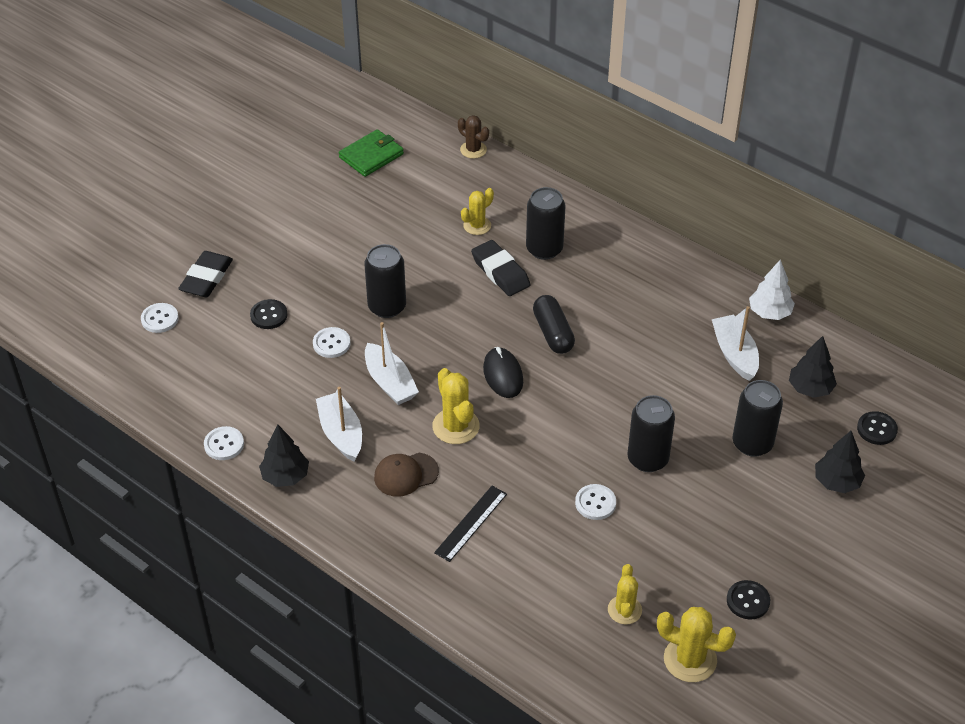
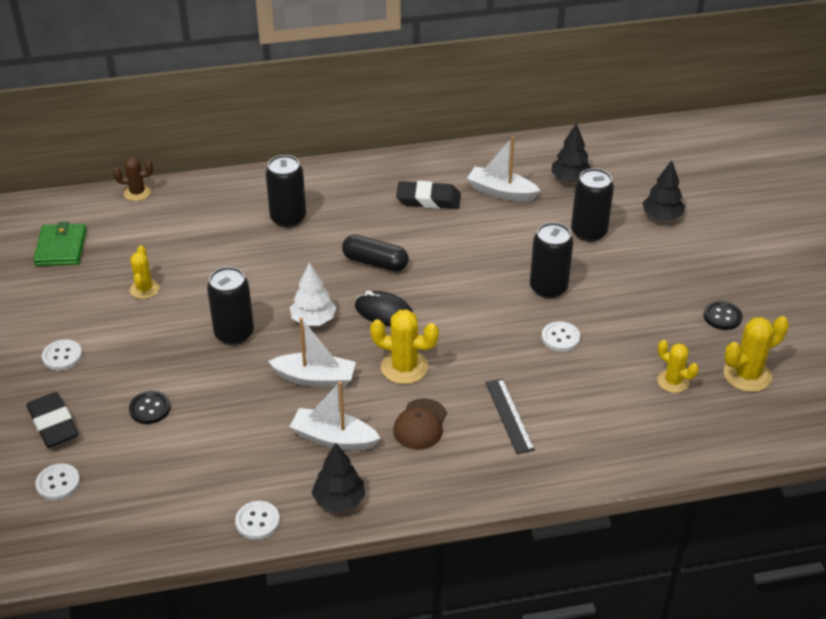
camera: 50 degrees left, 5 degrees down
(331, 343) = (231, 388): white button -> white button (62, 356)
(477, 225) = (217, 237): yellow cactus -> yellow cactus (144, 289)
(500, 272) = (280, 253): black eraser -> black eraser (428, 199)
(769, 313) = (483, 155): white tree -> white tree (313, 320)
(876, 429) = (636, 173): black button -> none

